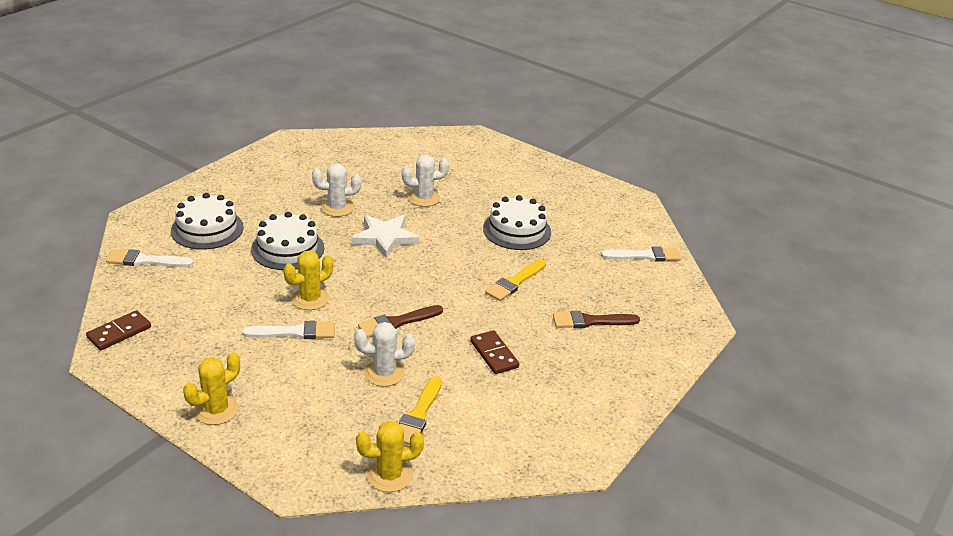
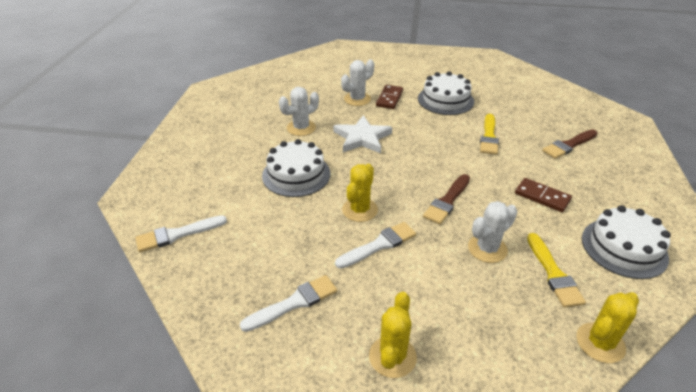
camera: 25 degrees left, 5 degrees up
(119, 332) = (218, 319): brown domino -> brown domino (389, 98)
(207, 229) = (209, 183): white cake -> white cake (624, 248)
(645, 256) = (542, 89): white brush -> white brush (294, 303)

